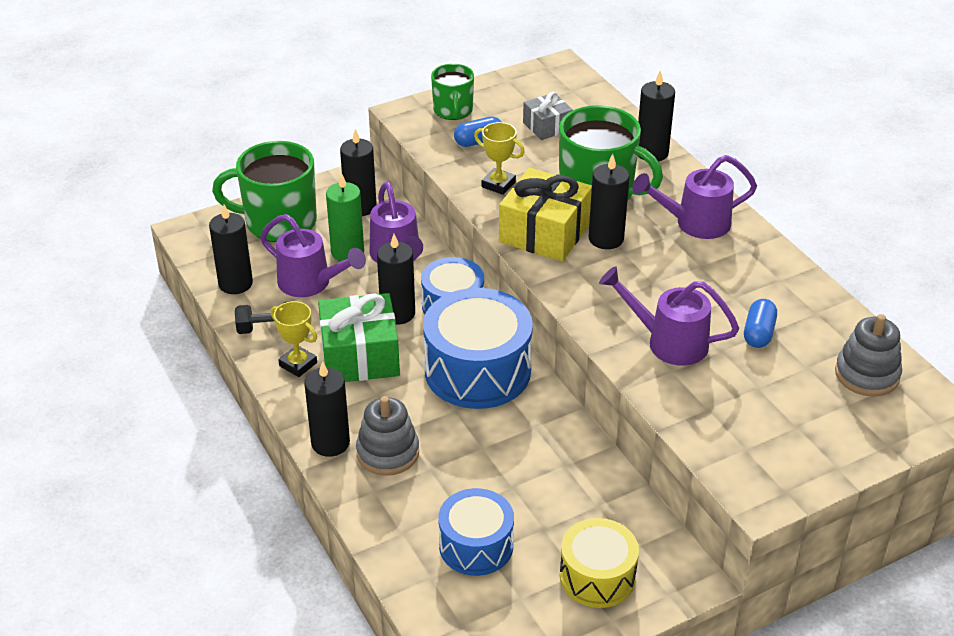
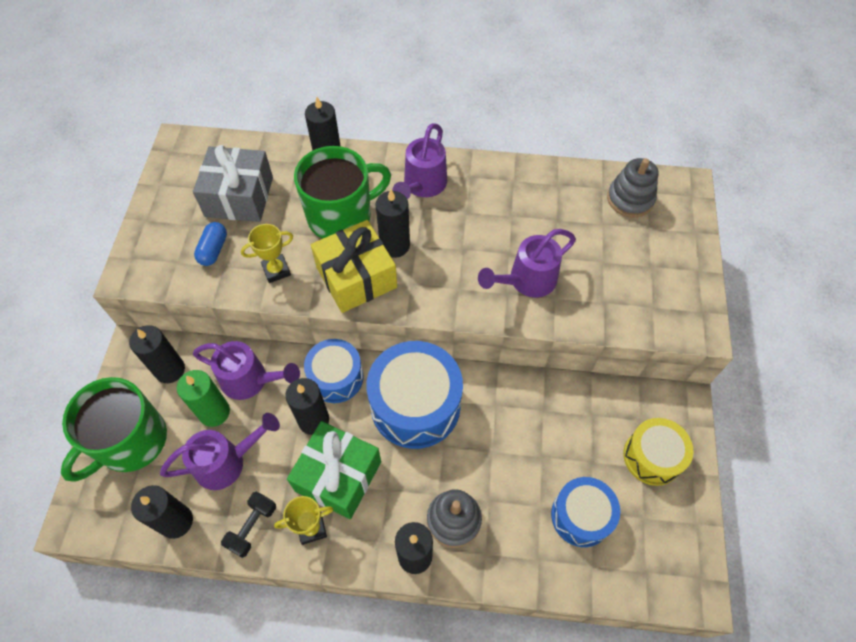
camera: 55 degrees left, 20 degrees up
(453, 111) = (159, 242): green mug -> none
(547, 126) = (239, 197): grey gift -> grey gift, size x1.75
(758, 333) = (554, 226): blue capsule -> none

